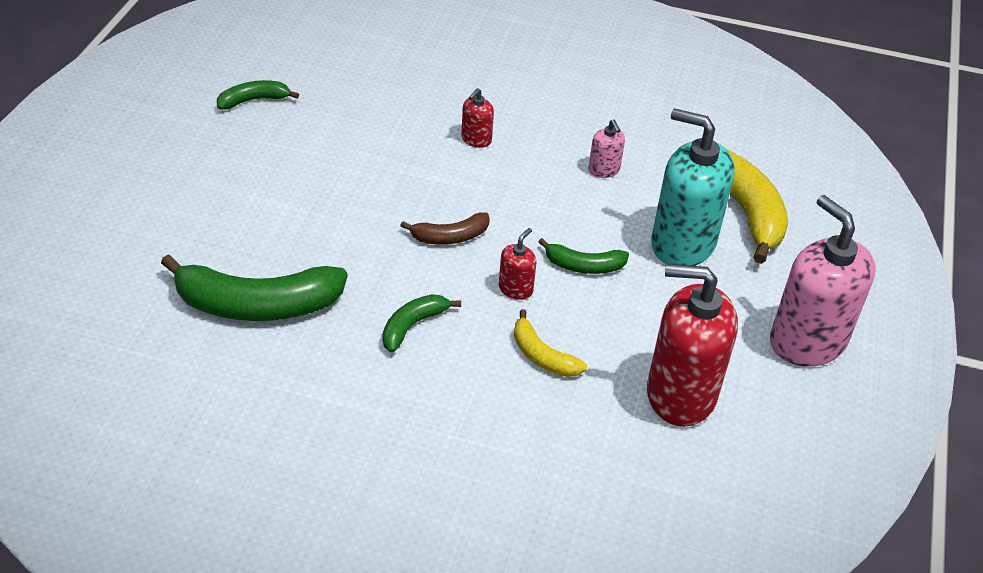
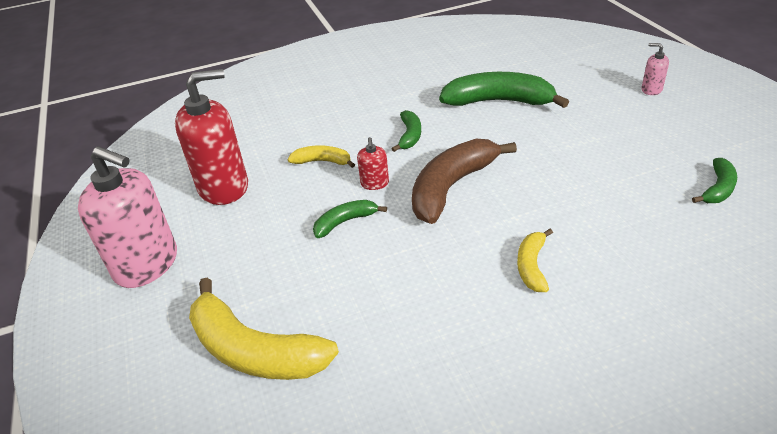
camera: 150 degrees right, 5 degrees down
(257, 305) = (498, 101): green banana -> green banana turned 45 degrees clockwise
(450, 237) = (451, 187): brown banana -> brown banana, size x1.95
(476, 139) = (532, 266): red soap dispenser -> yellow banana
(604, 170) = (402, 308): pink soap dispenser -> pink soap dispenser (651, 89)
(682, 243) = (284, 282): turquoise soap dispenser -> none

